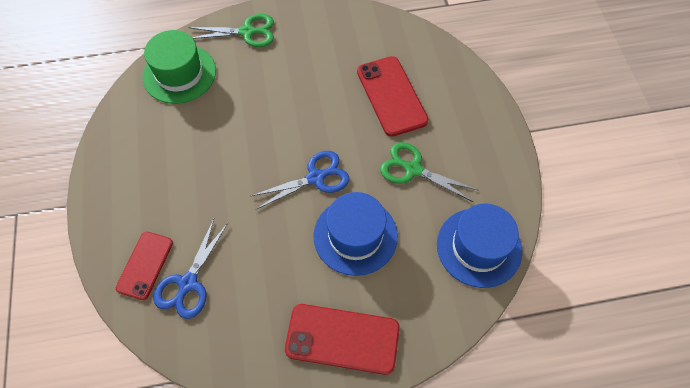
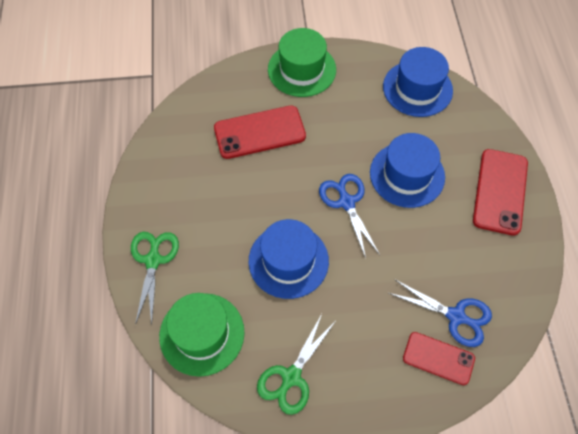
camera: 85 degrees left, 0 degrees up
(248, 131) = (288, 261): none -> blue hat
(413, 169) = (342, 124): green scissors -> green scissors (291, 377)
(481, 127) = (302, 69): none -> green hat

